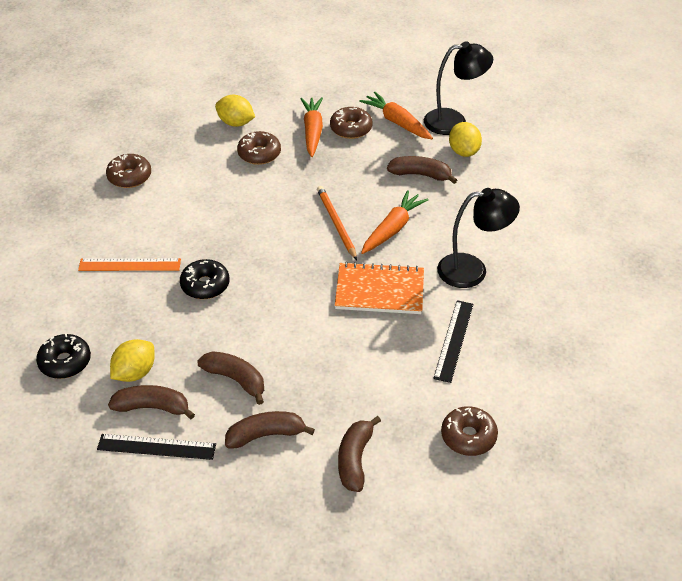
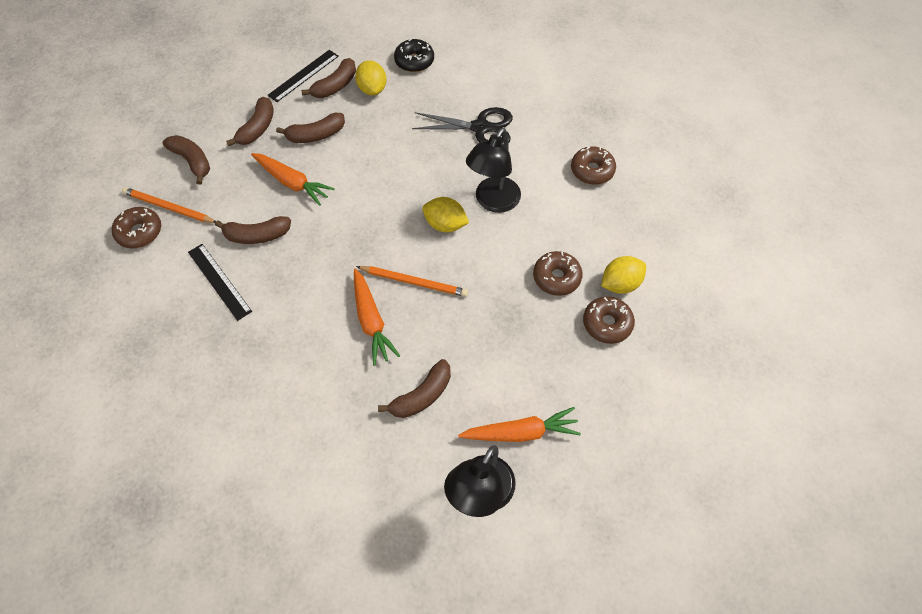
camera: 125 degrees right, 15 degrees up
(129, 264) = (481, 128): orange ruler -> black scissors
(205, 285) = (420, 160): black donut -> none
(312, 131) = (560, 342): orange carrot -> orange carrot (292, 183)
(351, 128) = (541, 379): brown donut -> brown donut (607, 323)
(379, 290) = (313, 265): orange notebook -> none
(387, 346) = (257, 235): none -> brown banana
(422, 435) = (169, 208): none -> orange pencil
(464, 151) = (424, 464): yellow lemon -> yellow lemon (445, 224)
(472, 270) = (270, 348): black lamp -> black lamp (493, 202)

